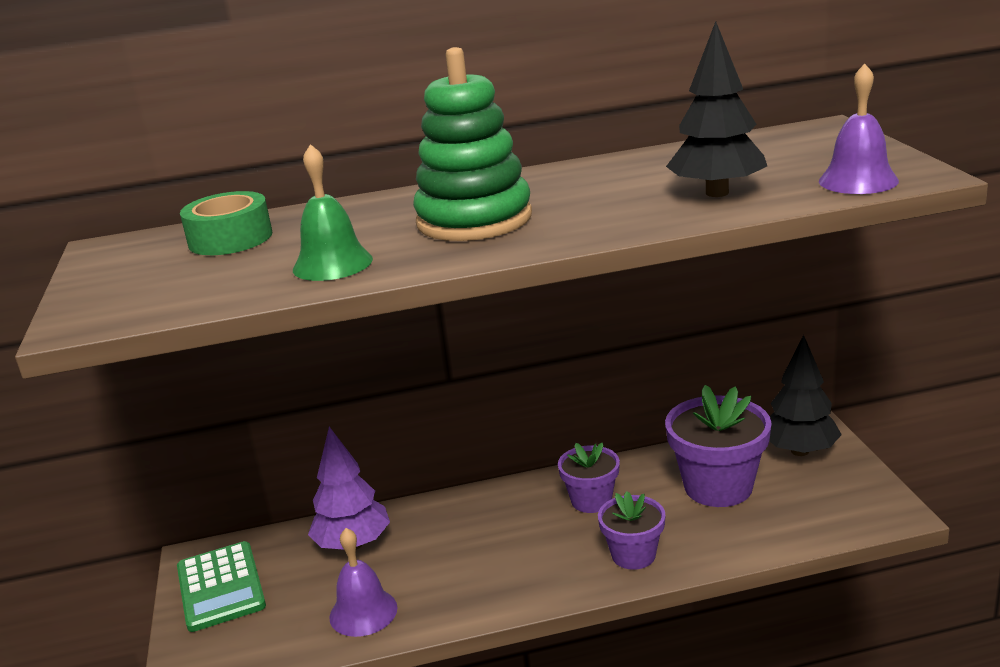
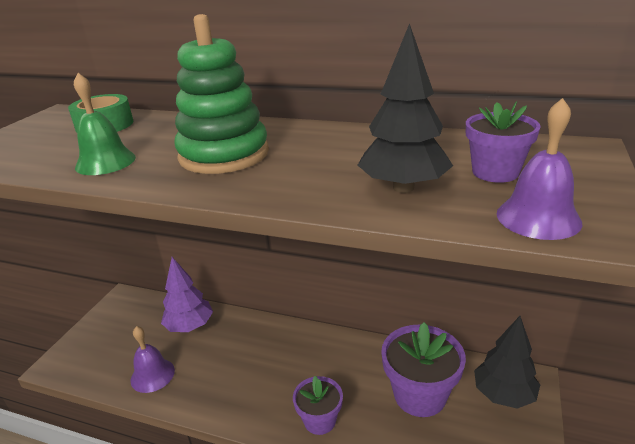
camera: 30 degrees right, 5 degrees up
(220, 587) = (114, 321): green calculator -> none
(591, 500) = (332, 363): purple flower pot -> purple flower pot (495, 172)

